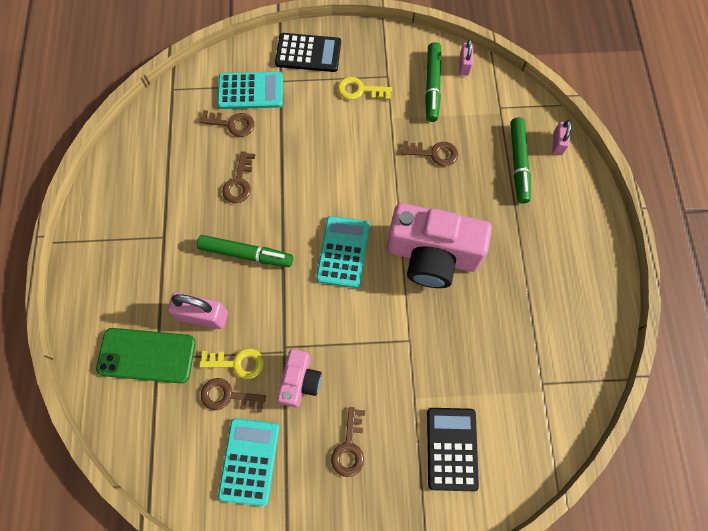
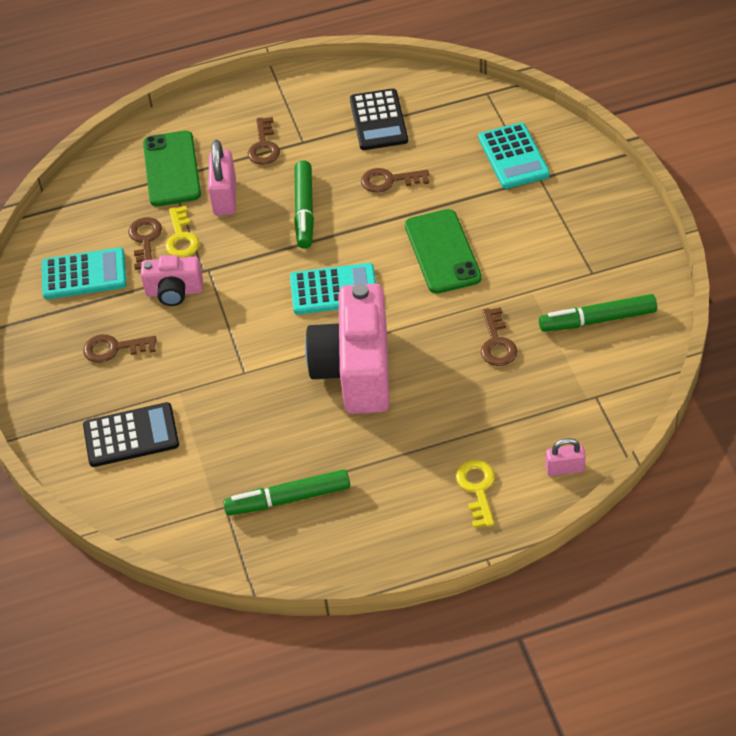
camera: 80 degrees right, 20 degrees down
(232, 124) = (462, 154): brown key -> brown key (264, 146)
(308, 53) = (591, 191): black calculator -> black calculator (378, 120)
(331, 165) = (442, 252): none -> green phone
(360, 90) = (559, 252): yellow key -> yellow key (477, 489)
(464, 65) = (646, 346): pink padlock -> none
(518, 163) = (517, 431): green marker -> green marker (288, 499)

